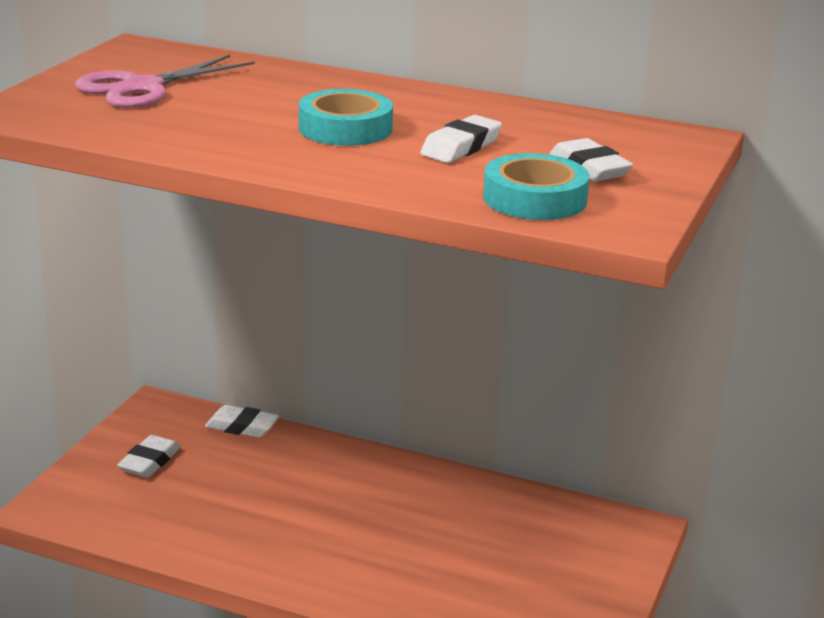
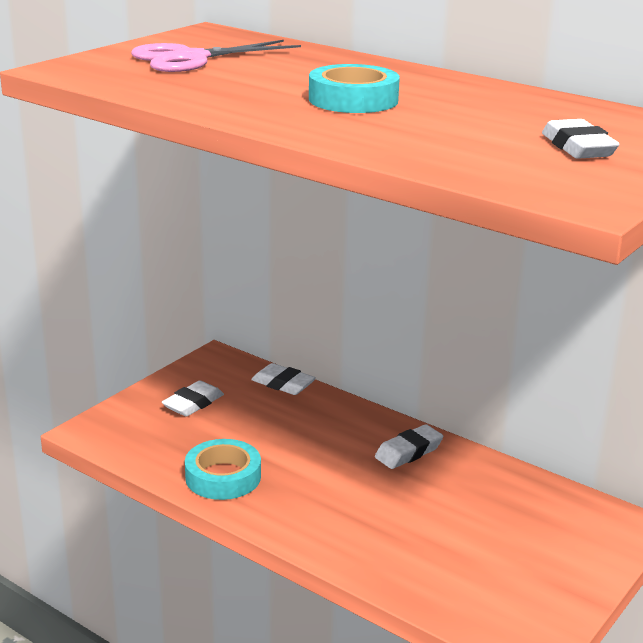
camera: 15 degrees right, 0 degrees up
(461, 147) = (456, 121): white eraser -> white eraser (408, 452)
(535, 199) = (506, 168): turquoise tape -> turquoise tape (223, 477)

